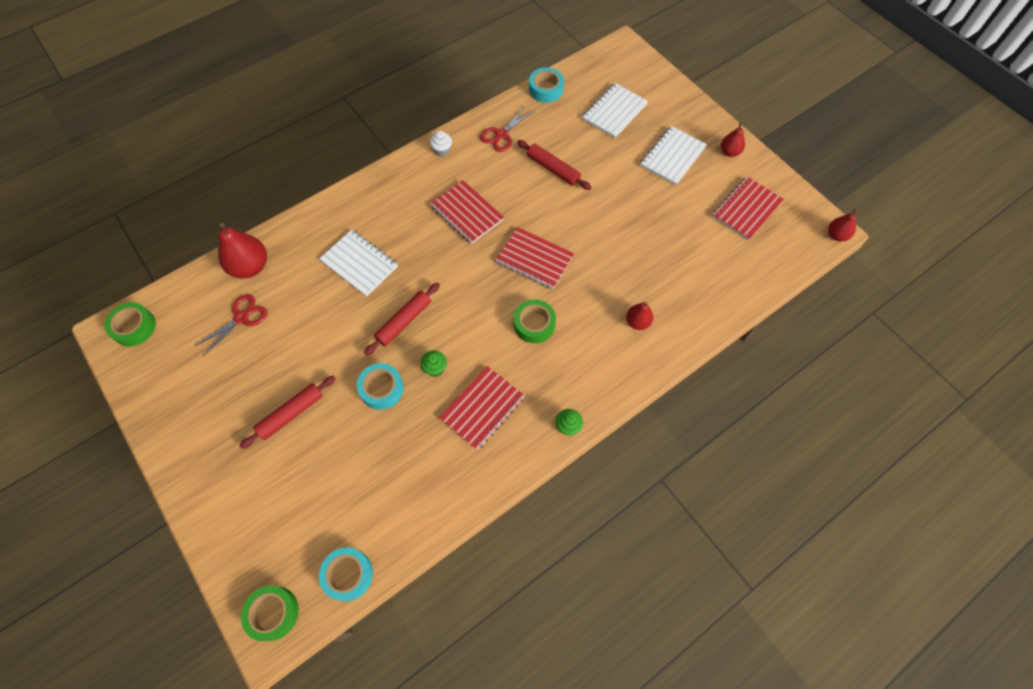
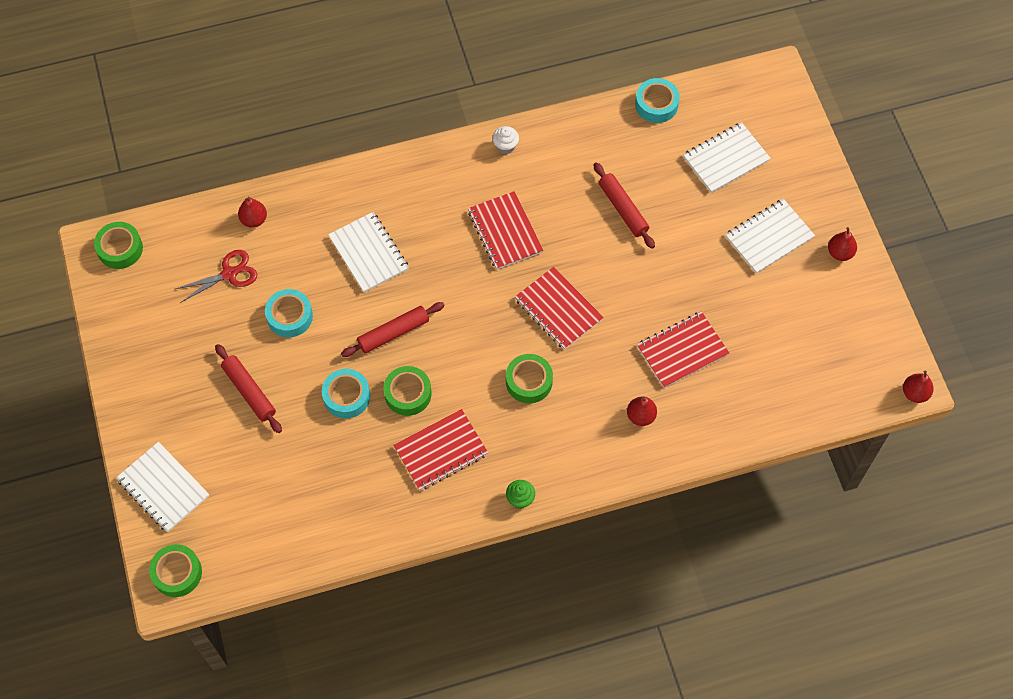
camera: 20 degrees right, 0 degrees up
(235, 532) = (163, 488): none -> white notebook
(250, 267) = (254, 220): red pear -> red pear, size x0.57
(291, 414) = (249, 391): red rolling pin -> red rolling pin turned 75 degrees clockwise
(348, 575) = (255, 563): turquoise tape -> turquoise tape (289, 316)
(435, 368) = (408, 394): green cupcake -> green tape
(501, 135) = (581, 148): red scissors -> none
(746, 209) = (825, 329): red notebook -> red notebook (682, 351)

